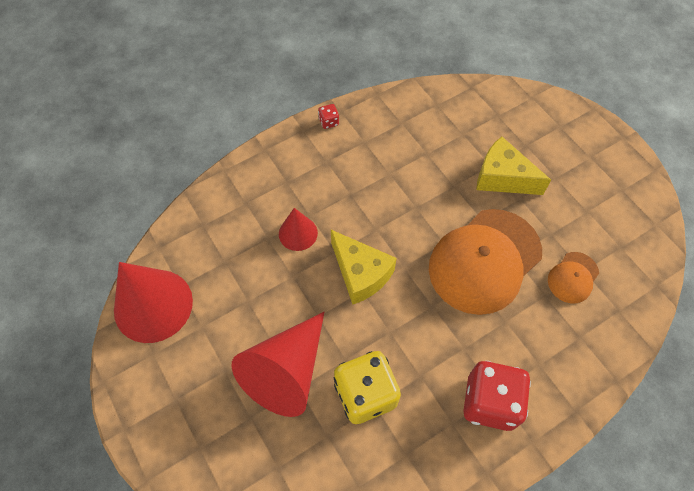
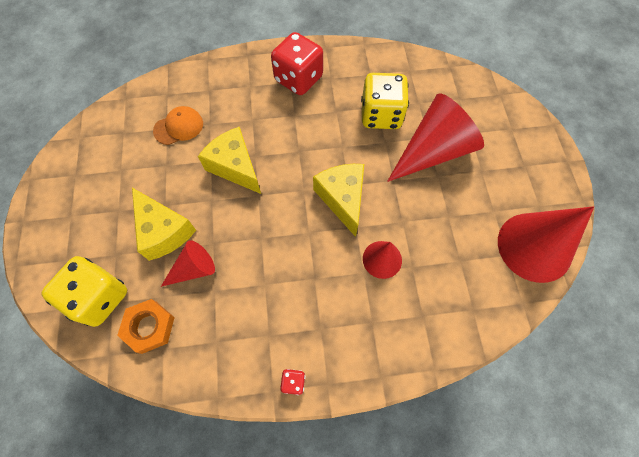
camera: 155 degrees left, 5 degrees up
(454, 161) = (194, 269): none -> red cone
(457, 112) = (149, 327): none -> orange nut
(484, 261) = (235, 166): orange cap -> yellow cheese
(510, 114) = (99, 297): none -> yellow dice

